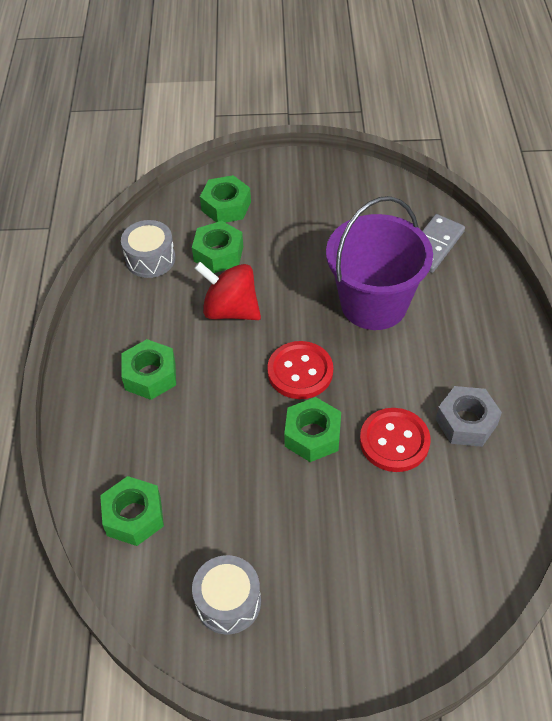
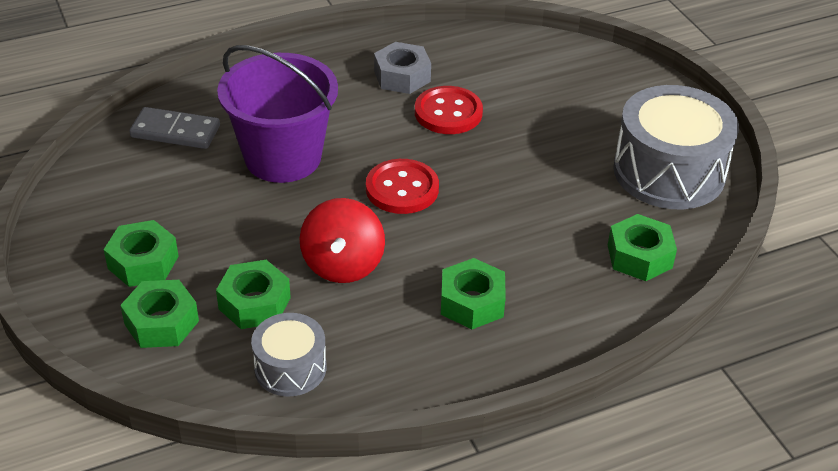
camera: 115 degrees left, 10 degrees down
(228, 602) = (669, 172): grey drum -> grey drum, size x1.85
(312, 435) = (473, 163): green nut -> green nut (143, 262)

